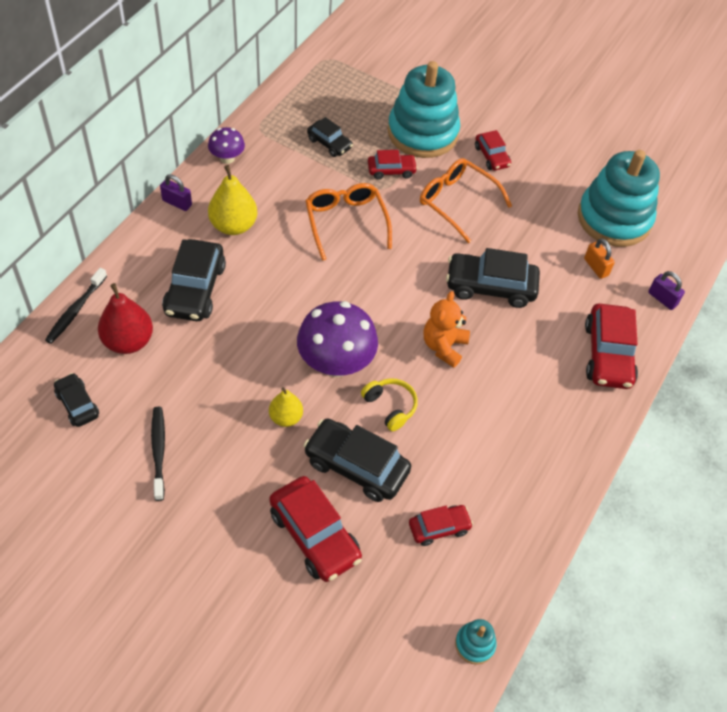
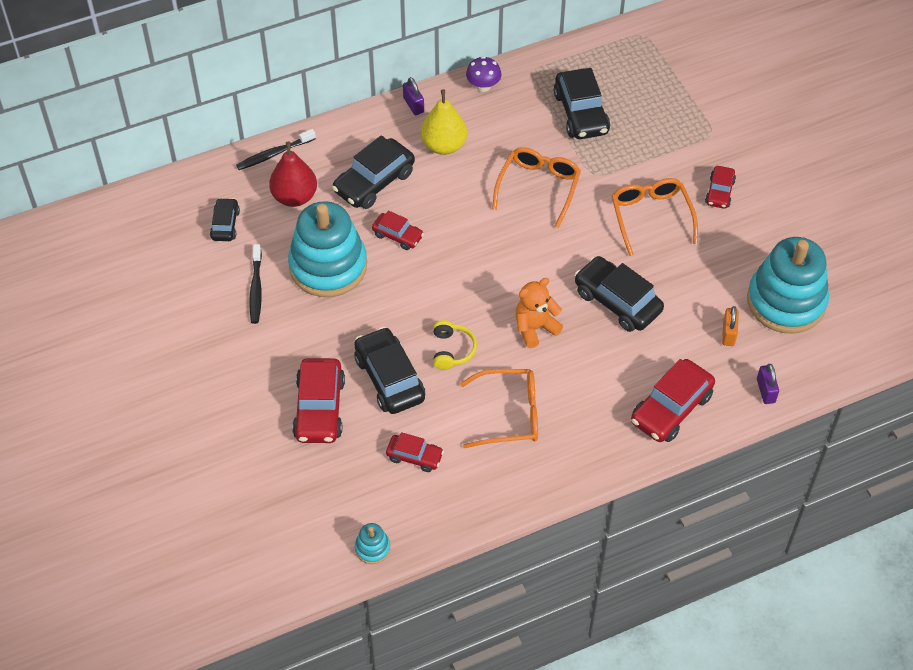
camera: 40 degrees right, 0 degrees up
(158, 451) = (256, 288): black toothbrush -> black toothbrush turned 150 degrees clockwise
(286, 417) = (366, 314): yellow pear -> none
(329, 143) = (581, 113): black car -> black car, size x1.75
(336, 363) = (437, 295): purple mushroom -> none
(391, 170) = (616, 162): red car -> red car (398, 235)
(422, 133) = (673, 142): turquoise stacking toy -> turquoise stacking toy (328, 266)
(487, 437) = (509, 414): none -> orange glasses

